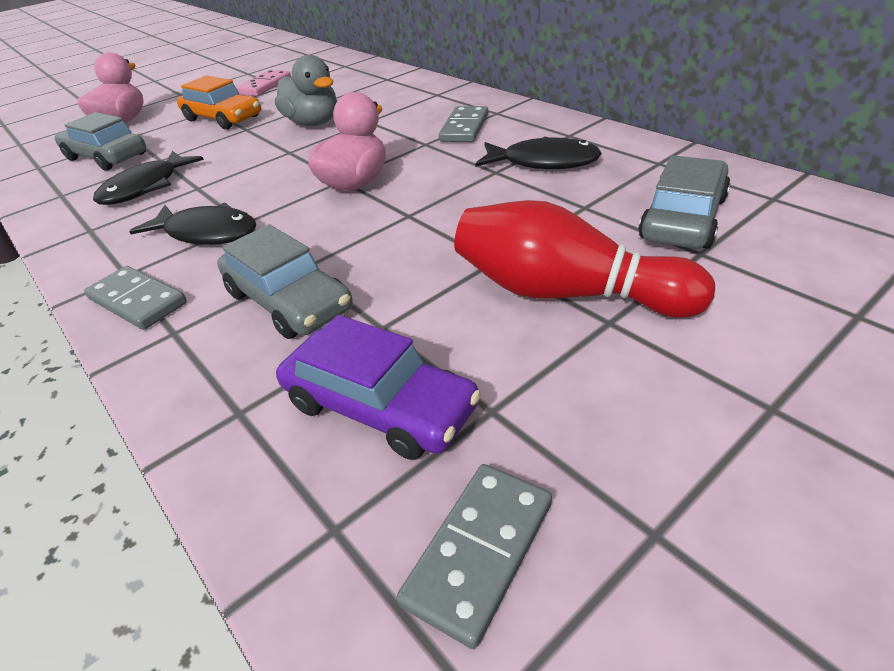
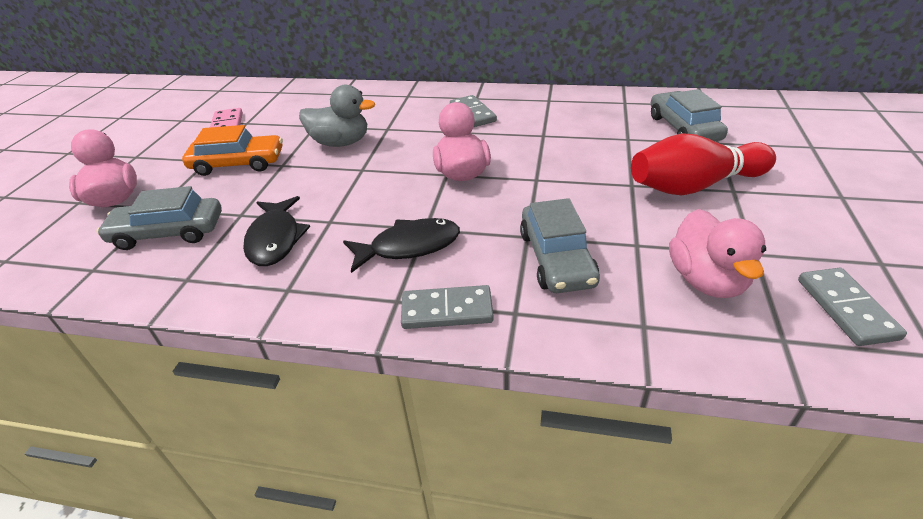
camera: 40 degrees left, 0 degrees up
(288, 301) = (556, 258): grey car -> grey car turned 75 degrees clockwise
(379, 406) = (706, 280): purple car -> pink duck
(543, 162) = (562, 121): black fish -> none

